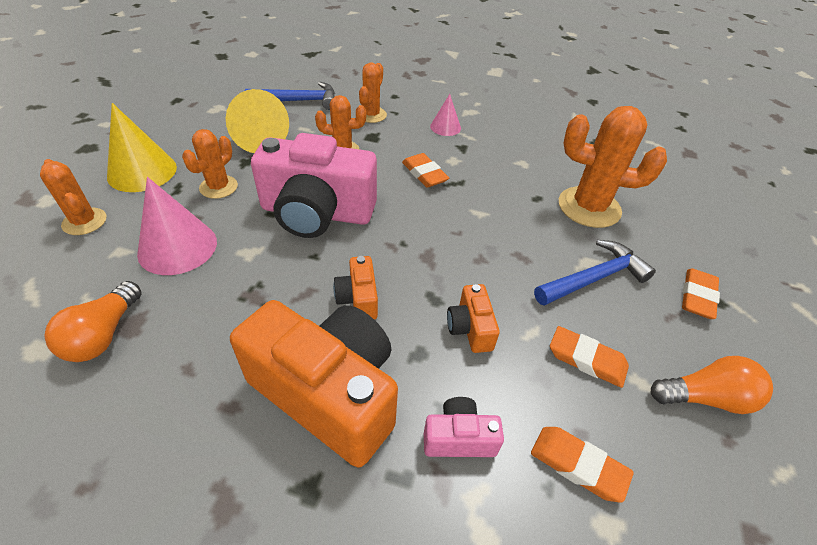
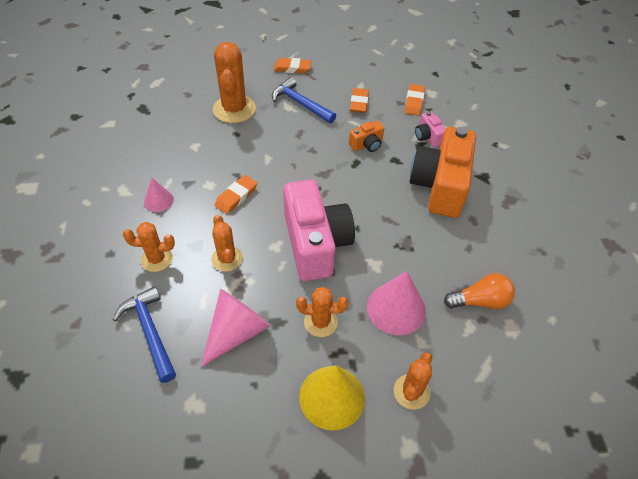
camera: 110 degrees left, 5 degrees up
(258, 138) = (237, 331): yellow cone -> pink cone
(358, 299) = (377, 194): orange camera -> none
(705, 397) = (355, 68): orange light bulb -> none

